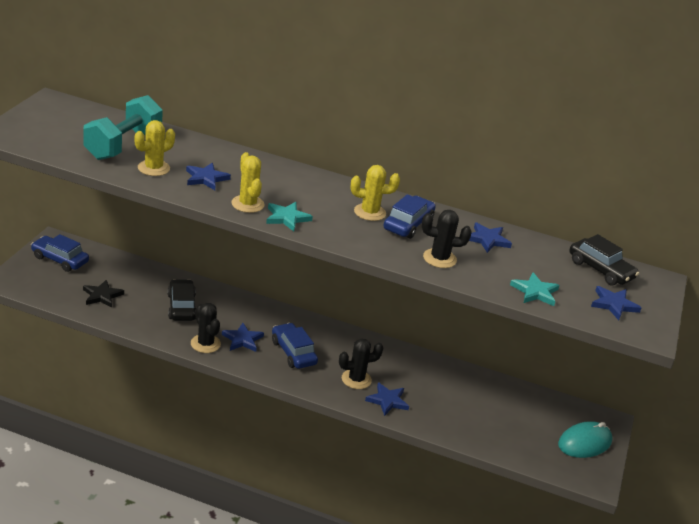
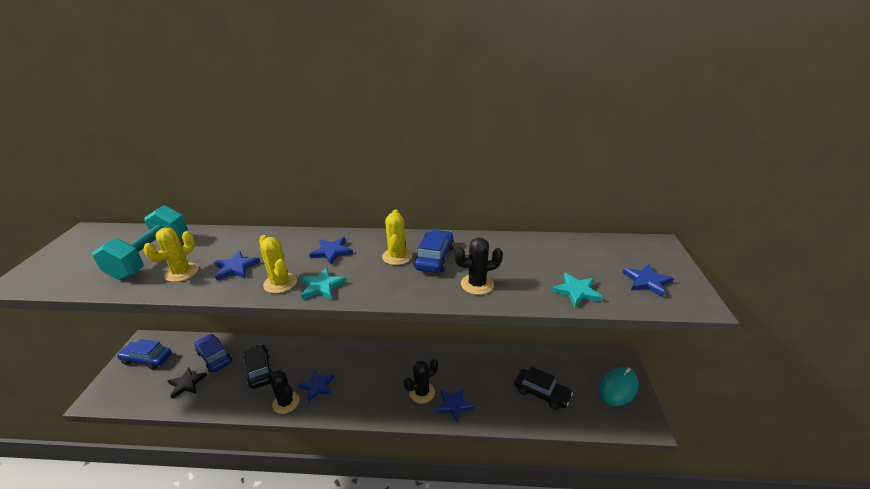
camera: 10 degrees left, 0 degrees up
(293, 352) = (363, 384): blue car -> blue car (215, 357)
(369, 212) = (397, 256): yellow cactus -> yellow cactus turned 75 degrees counterclockwise
(487, 239) = (507, 251): blue star -> blue star (332, 252)
(600, 270) = (611, 250): black car -> black car (541, 393)

